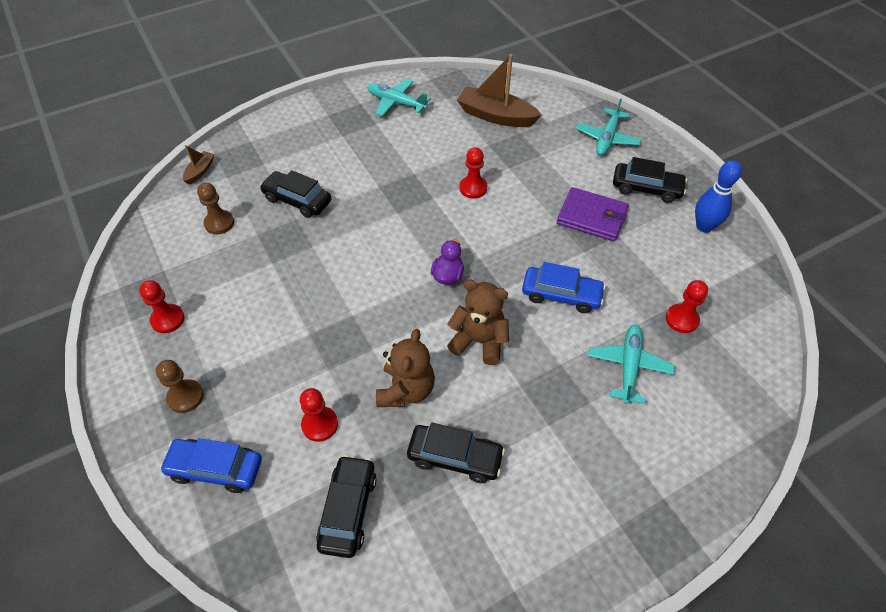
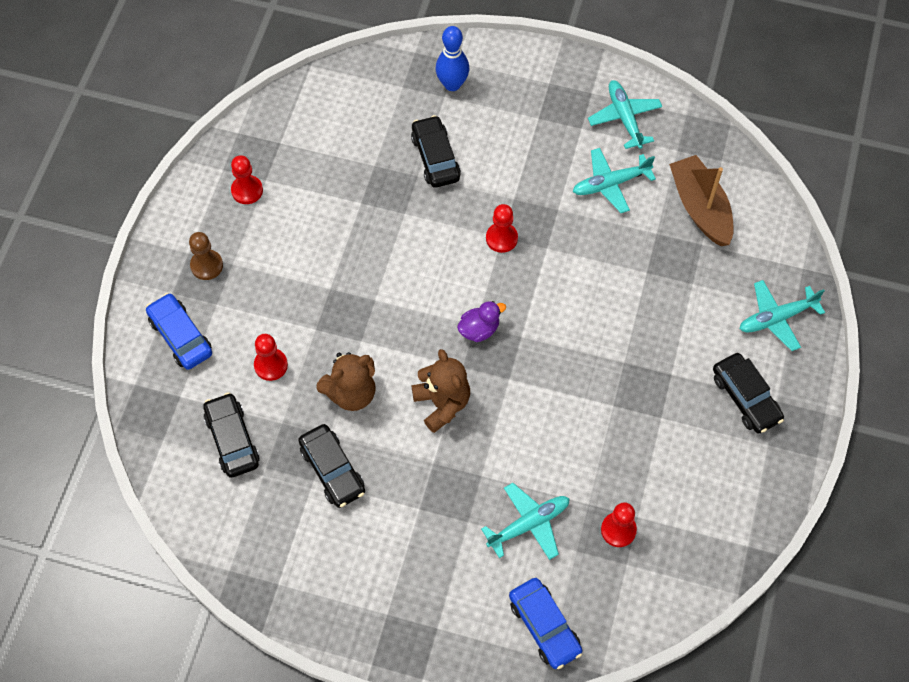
camera: 45 degrees right, 10 degrees up
(200, 171) = (387, 63): brown boat -> none
(219, 223) = (356, 131): brown pawn -> none
(348, 510) = (232, 439): black car -> black car turned 75 degrees counterclockwise
(430, 139) = (611, 184): none -> turquoise plane
(473, 188) = (591, 267): red pawn -> red pawn (501, 238)
(561, 295) = (548, 424): blue car -> blue car (544, 626)
(592, 217) = (660, 381): purple wallet -> none
(704, 226) = (748, 476): blue bowling pin -> blue bowling pin (452, 84)

